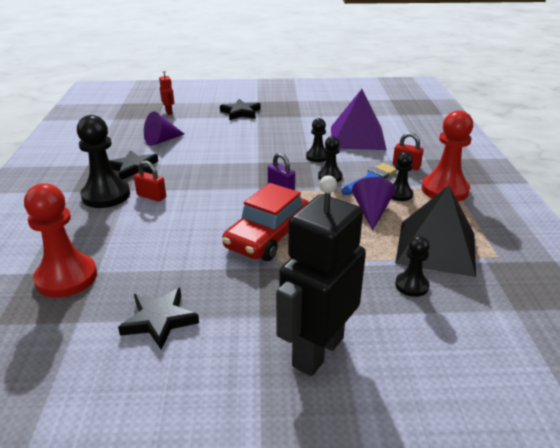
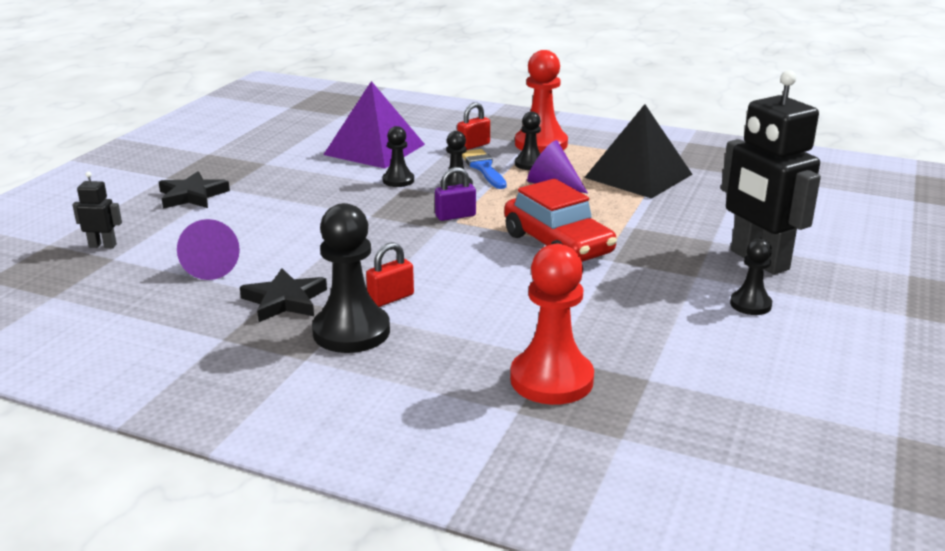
camera: 65 degrees left, 5 degrees down
(159, 320) = (674, 328): black star -> none
(169, 112) = (103, 245): red robot -> black robot
(411, 285) = (689, 201): black pawn -> black pawn (750, 304)

